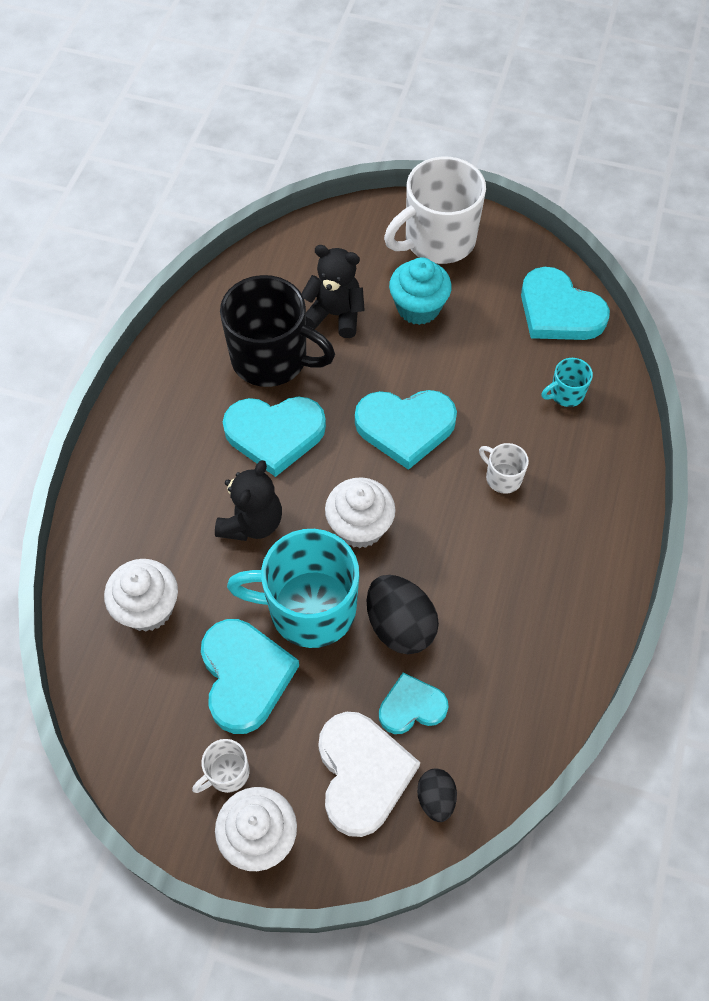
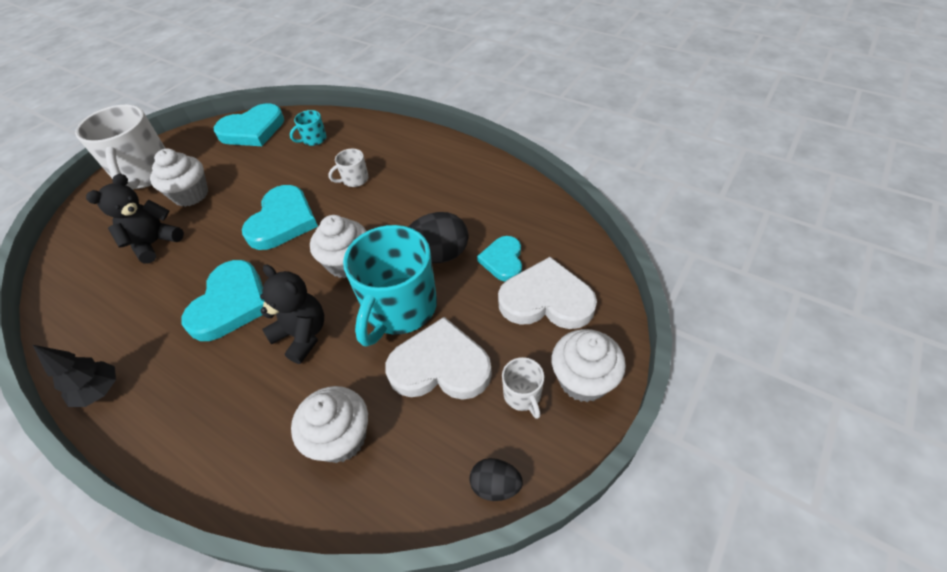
camera: 70 degrees left, 10 degrees down
(154, 377) = (100, 391): none -> black tree
(245, 676) = (440, 366): turquoise heart -> white heart
(271, 359) = (159, 293): black mug -> none
(418, 308) = (191, 195): turquoise cupcake -> white cupcake
(436, 798) = (574, 260): black egg -> black egg (495, 485)
(565, 394) = (314, 139): turquoise mug -> turquoise mug turned 60 degrees clockwise

